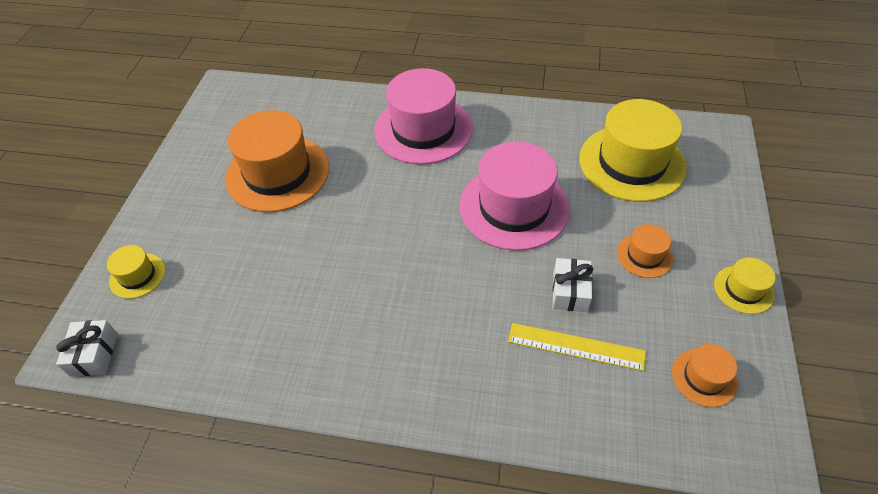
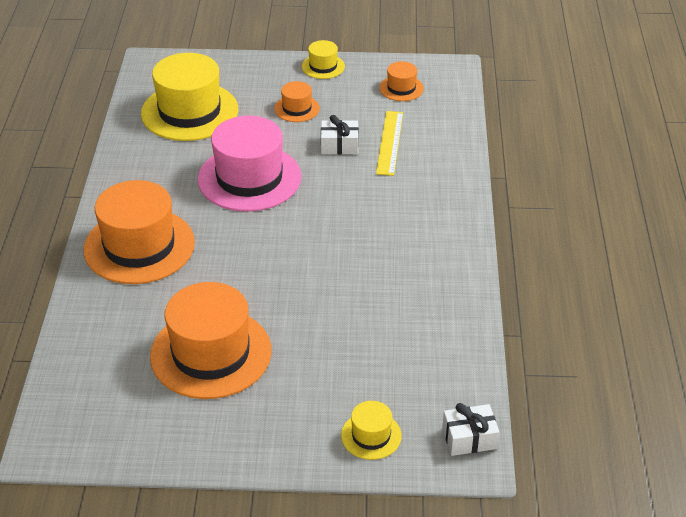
camera: 100 degrees left, 10 degrees down
(423, 129) = (139, 246): pink hat -> orange hat

